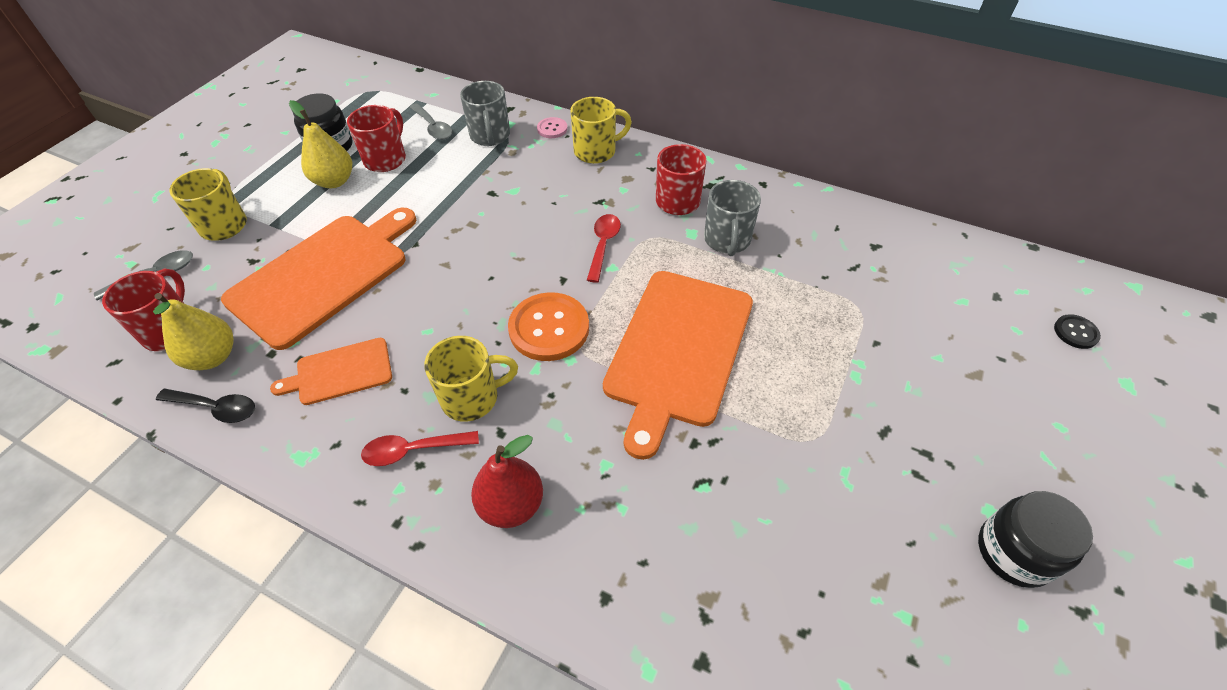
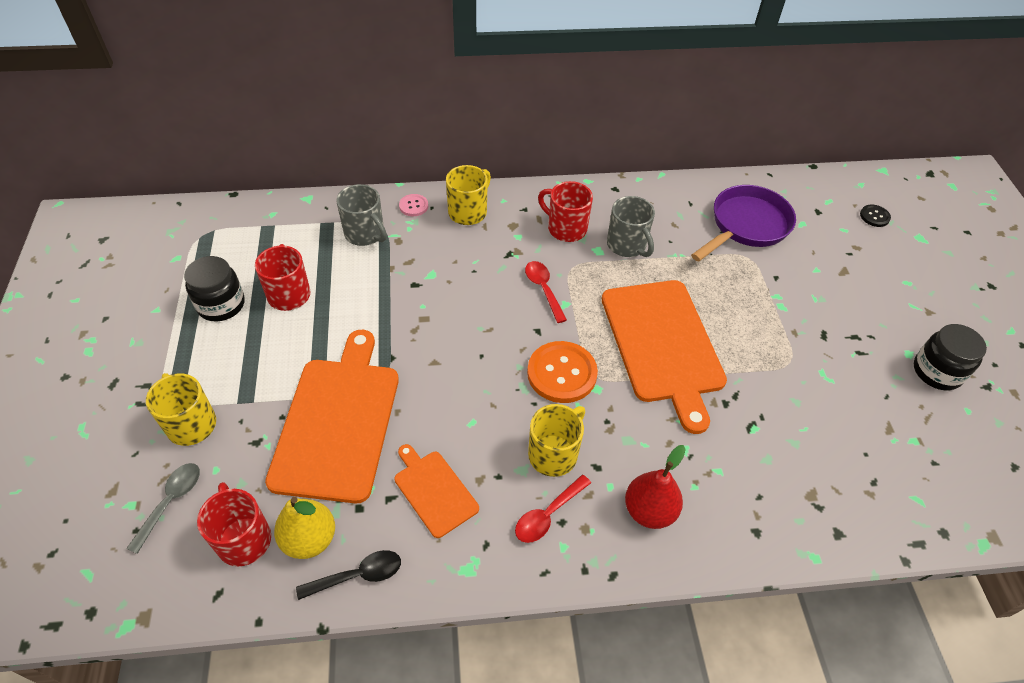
camera: 35 degrees left, 0 degrees up
(334, 181) = (260, 335): yellow pear -> none
(340, 372) = (434, 491): orange cutting board -> orange cutting board turned 105 degrees clockwise
(433, 127) = (304, 246): grey spoon -> none
(885, 275) = (746, 226): none -> purple pan

